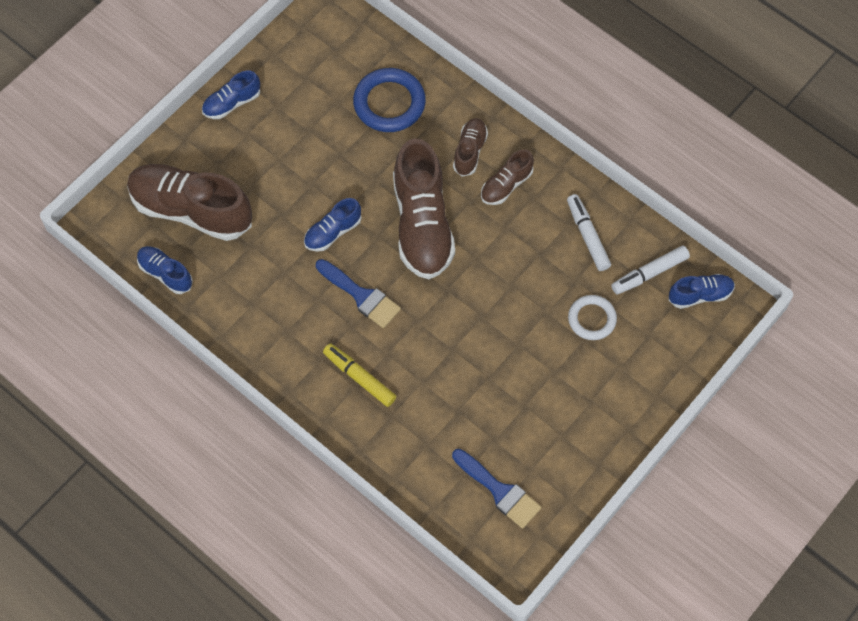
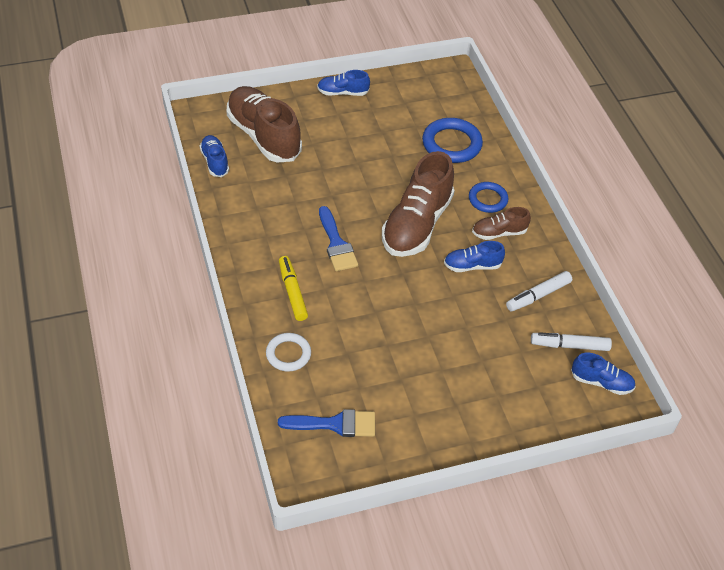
camera: 30 degrees right, 15 degrees down
(333, 232) = (348, 196): blue shoe -> blue shoe (472, 266)
(470, 151) = (488, 199): brown shoe -> blue ring
(499, 491) = (334, 424): blue brush -> blue brush turned 75 degrees counterclockwise
(587, 235) = (538, 295): white marker -> white marker turned 135 degrees counterclockwise
(592, 319) = (499, 351): white ring -> white ring (288, 354)

